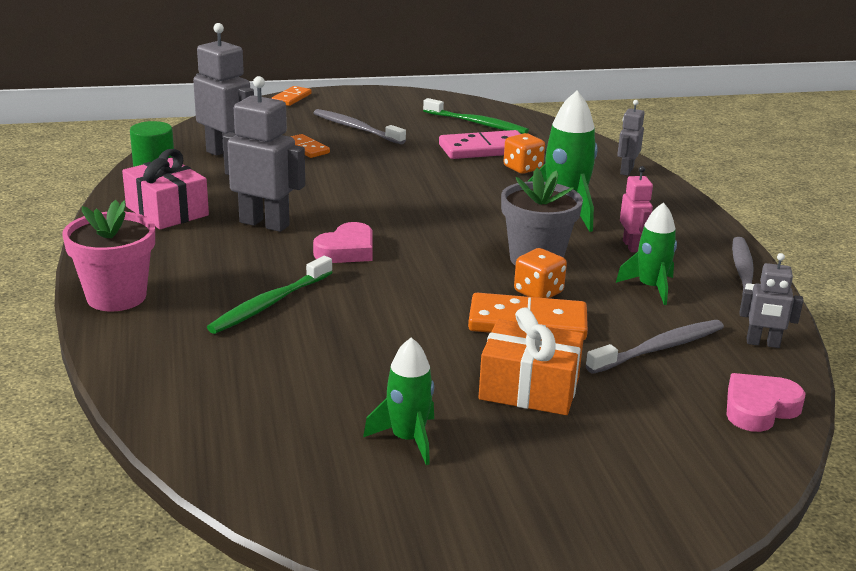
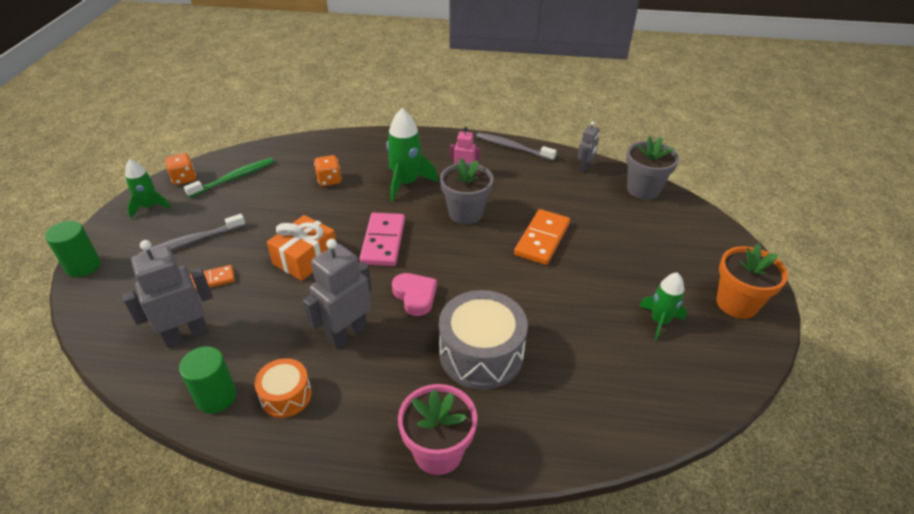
camera: 70 degrees left, 15 degrees up
(167, 211) = (286, 396): pink gift -> orange drum
(270, 303) = (481, 354): green toothbrush -> grey drum
(291, 98) = (83, 266): orange domino -> green cylinder
(484, 149) = (284, 188): pink domino -> pink domino (383, 241)
(504, 524) = (736, 303): none -> orange flower pot
(529, 388) = (614, 259): orange gift -> orange gift (305, 258)
(538, 292) = (508, 225): orange dice -> orange dice (184, 178)
(626, 171) = (360, 141): grey robot -> none
(651, 287) = (516, 182): green rocket -> green rocket (150, 207)
(658, 349) = (582, 201): grey toothbrush -> none
(759, 408) = (643, 189): pink heart -> grey flower pot

